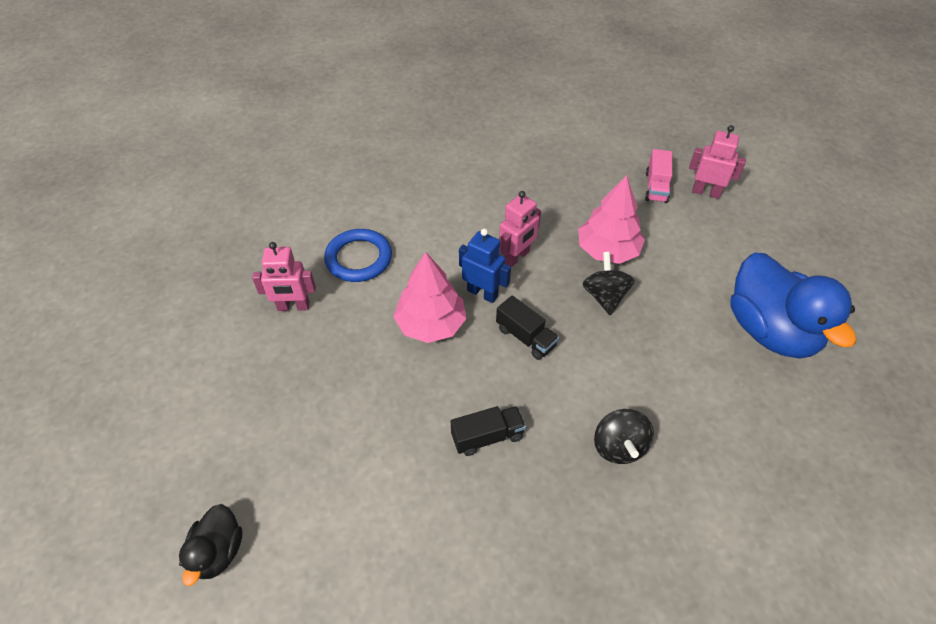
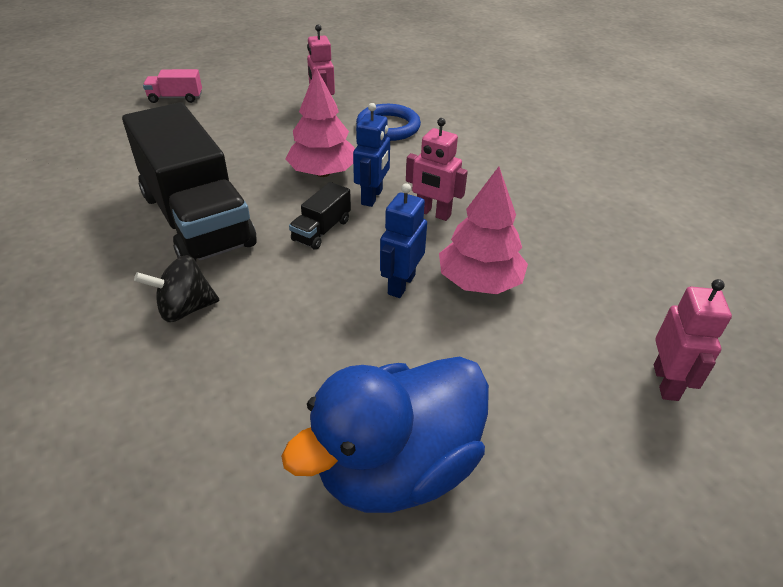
camera: 75 degrees right, 10 degrees down
(218, 551) = (103, 119): black duck -> none
(487, 437) = (197, 219): black truck -> black truck, size x2.45
(605, 296) = (401, 284): black spinning top -> blue robot
(656, 187) = (634, 323): pink truck -> pink truck (175, 98)

